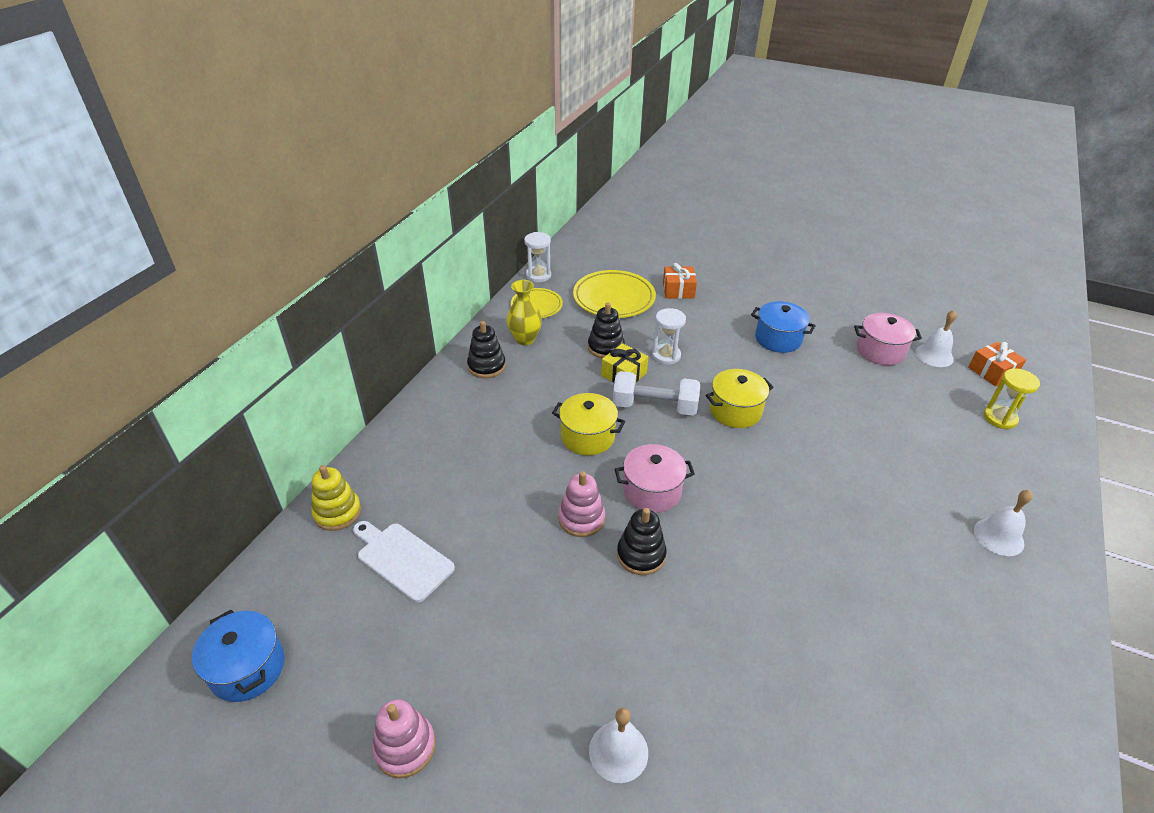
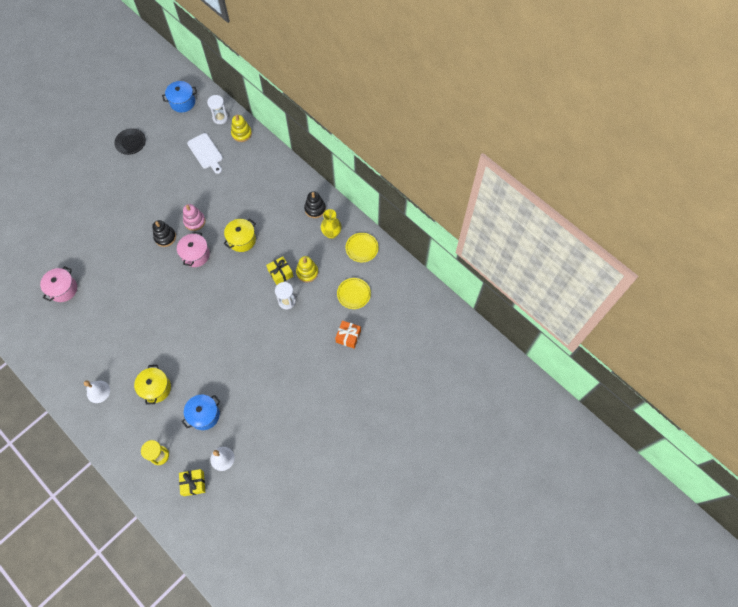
camera: 110 degrees right, 25 degrees up
(402, 559) = (206, 152): white cutting board -> white cutting board turned 90 degrees clockwise
(405, 747) = (130, 142): pink stacking toy -> black plate
(538, 275) = (395, 259): white hourglass -> white hourglass (220, 118)
(605, 347) = (307, 272): black stacking toy -> yellow stacking toy
(614, 298) = (353, 294): yellow plate -> yellow plate, size x0.62
(618, 751) = (95, 201): white bell -> none
(654, 406) = (249, 278): white dumbbell -> none
(735, 411) = (228, 316): yellow pot -> yellow pot (156, 388)
(778, 339) = (276, 372): blue pot -> blue pot (204, 415)
(880, 351) = (239, 427): pink pot -> pink pot (63, 289)
(992, 372) = (193, 483): orange gift -> yellow gift

